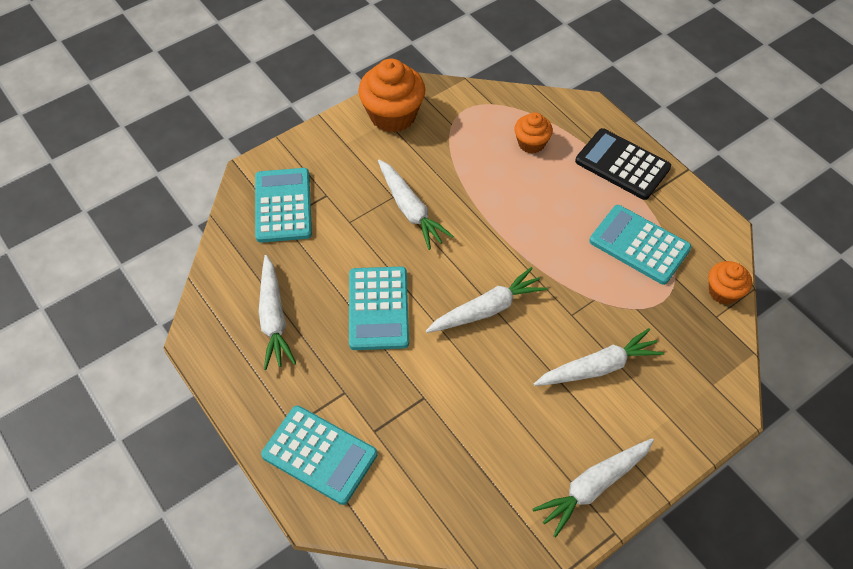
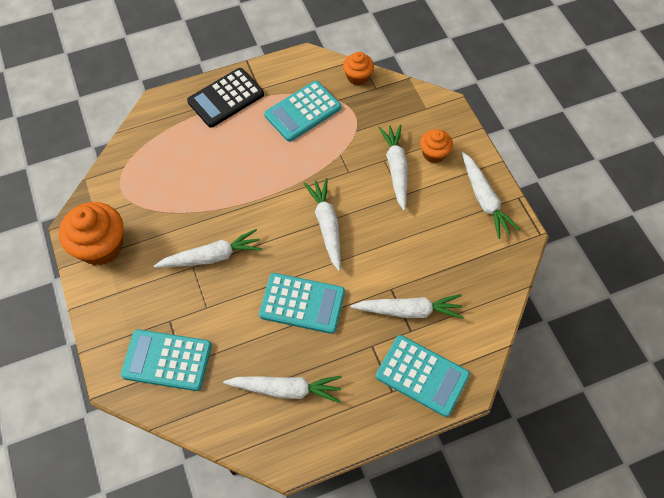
camera: 75 degrees left, 5 degrees up
(319, 455) = (422, 375): turquoise calculator -> turquoise calculator turned 75 degrees clockwise
(400, 423) = (408, 311): none -> white carrot
(531, 143) = (179, 151): orange cupcake -> orange cupcake (434, 153)

